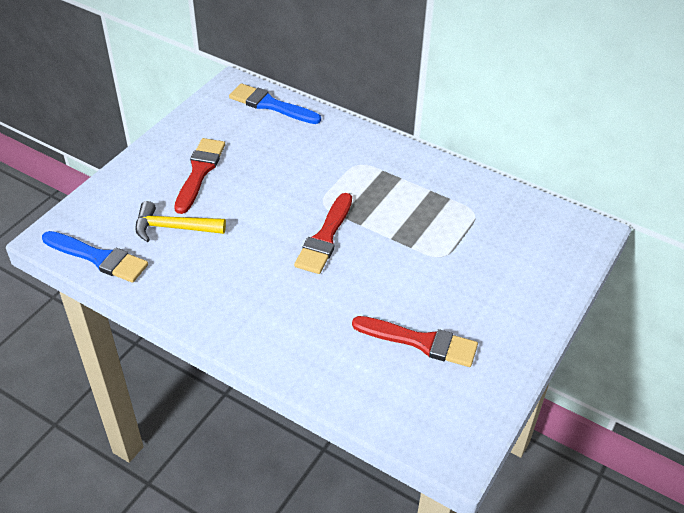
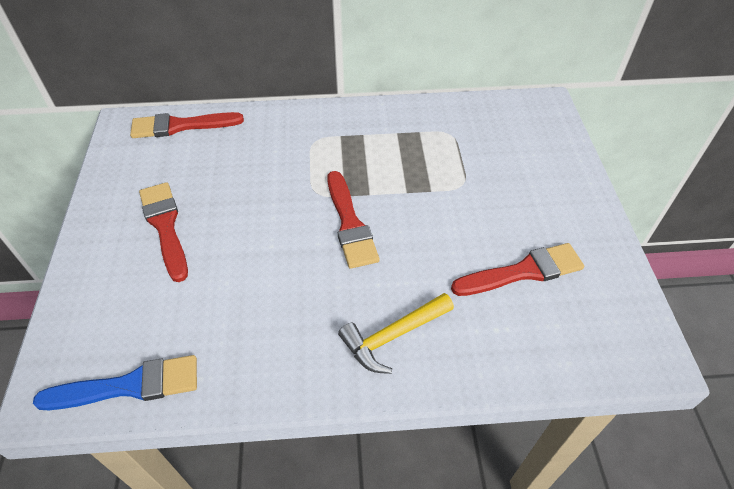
camera: 35 degrees left, 5 degrees up
(173, 228) = (188, 300): yellow hammer -> yellow hammer (392, 336)
(271, 105) = (181, 126): blue brush -> red brush

